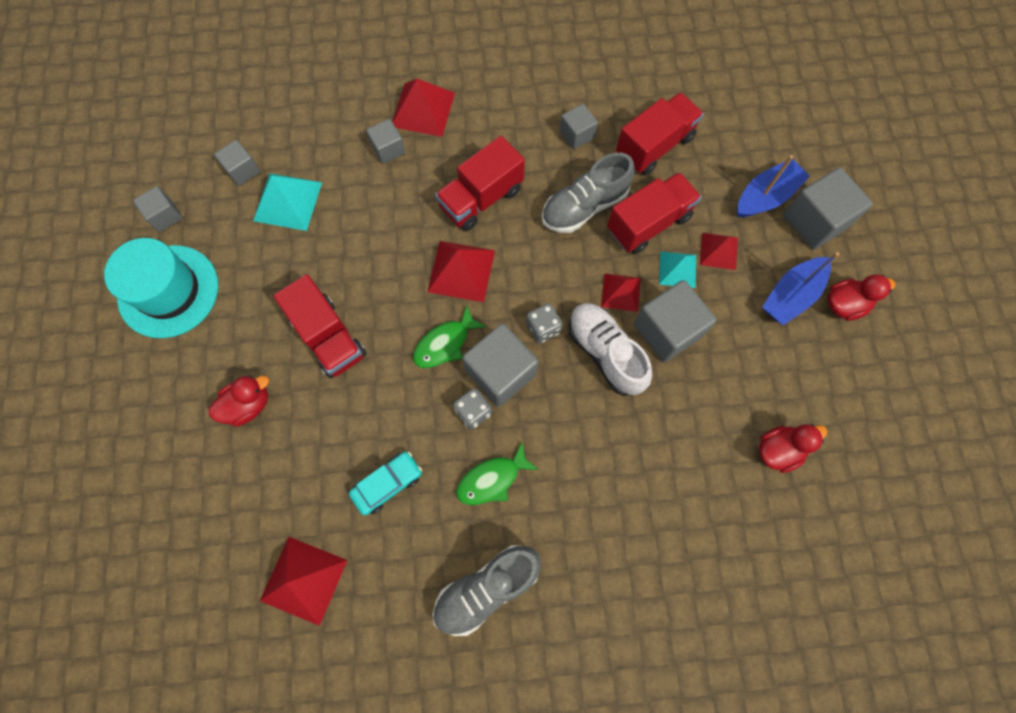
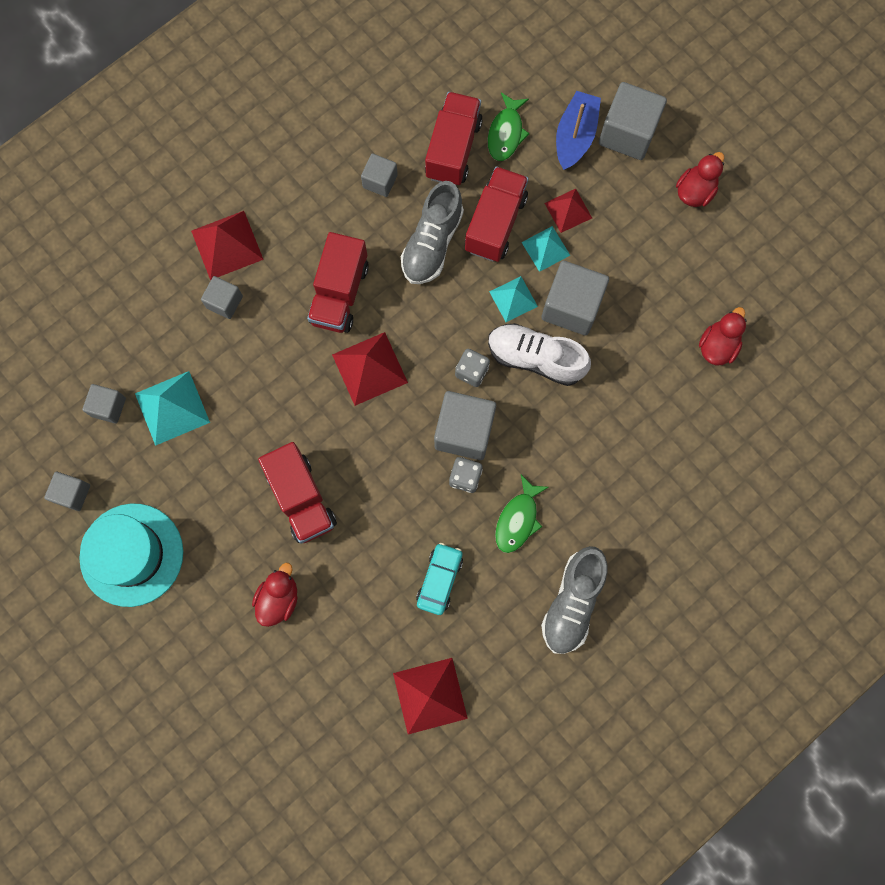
camera: 35 degrees left, 5 degrees up
(329, 337) = (301, 498): red truck -> red truck turned 45 degrees clockwise
(445, 343) = (401, 438): green fish -> green fish (506, 133)
(621, 292) = (513, 299): red pyramid -> turquoise pyramid
(791, 295) = (649, 211): blue boat -> none

